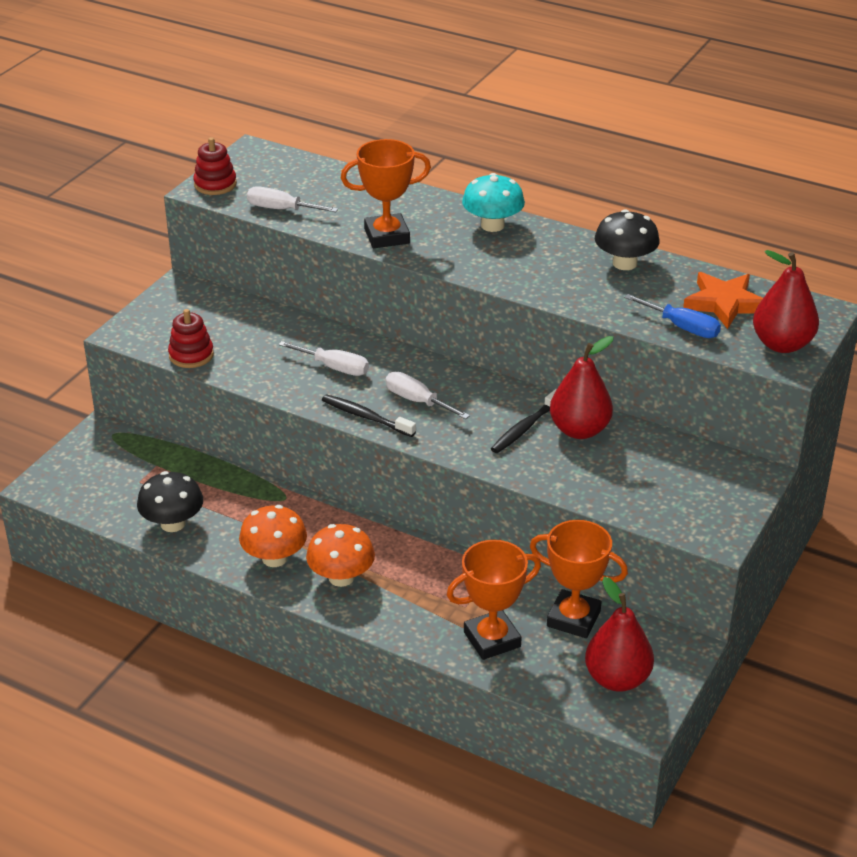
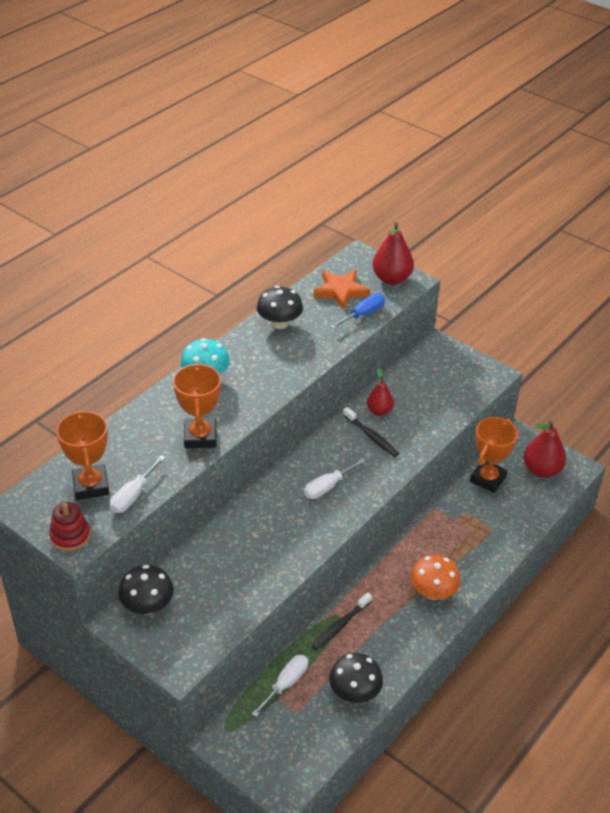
camera: 80 degrees left, 5 degrees up
(191, 355) = (228, 620): red stacking toy -> none
(201, 301) = (148, 606): none -> black mushroom
(274, 558) = (406, 629): orange mushroom -> none
(334, 368) = (272, 528): white screwdriver -> white screwdriver (286, 684)
(366, 417) = (340, 518): black toothbrush -> black toothbrush (340, 625)
(492, 639) = (503, 521): orange trophy -> orange trophy (91, 485)
(579, 430) = (379, 411): red pear -> red pear, size x0.63

